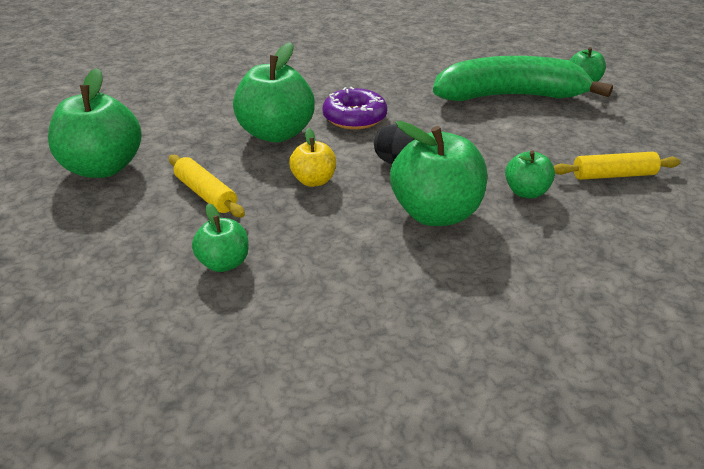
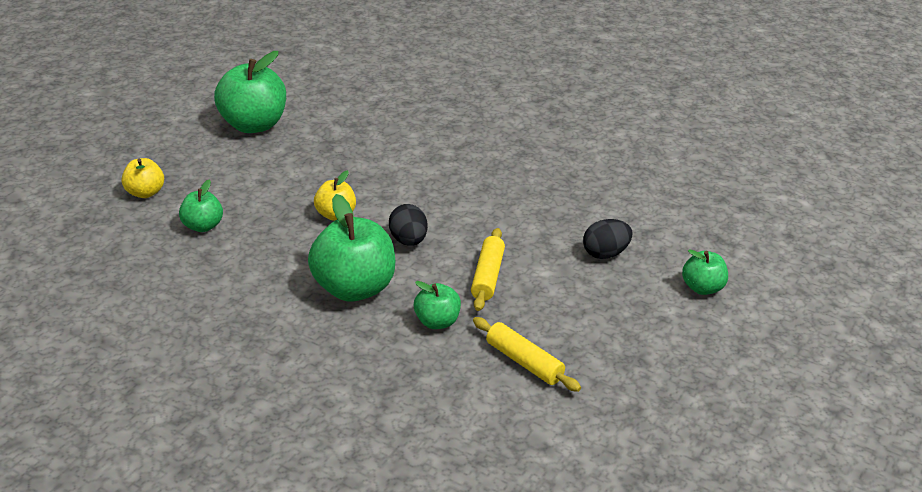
camera: 50 degrees right, 0 degrees up
(104, 280) = (145, 192): none -> yellow apple
(206, 194) = (269, 179): yellow rolling pin -> yellow rolling pin (487, 276)
(276, 133) = (381, 167): green apple -> none
(354, 117) = (453, 190): purple donut -> none
(509, 96) = (605, 253): green banana -> black egg

